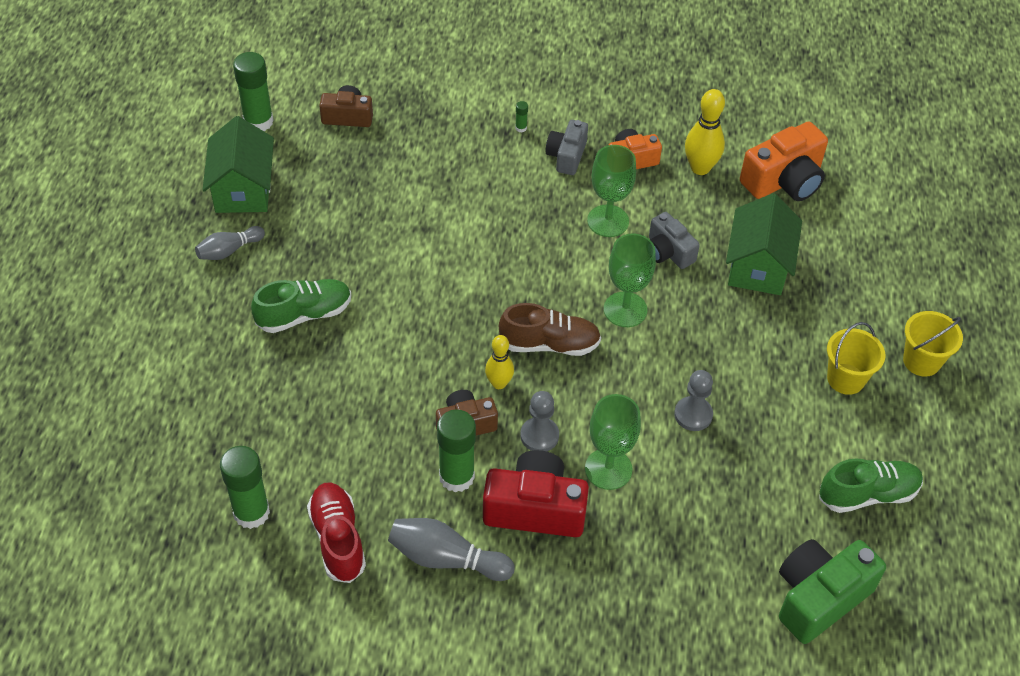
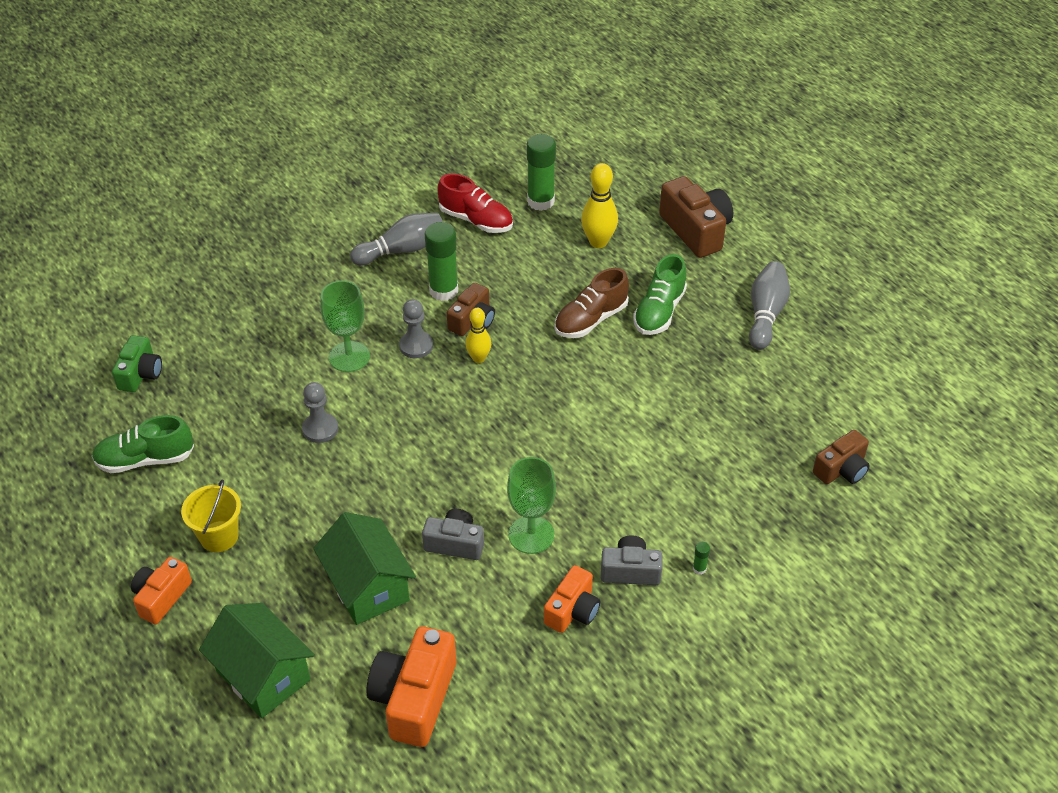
camera: 140 degrees right, 5 degrees down
(166, 366) = (696, 230): none -> brown camera
(229, 250) = (765, 314): grey bowling pin -> grey bowling pin, size x1.53
(243, 189) = (823, 358): green house -> green house (263, 675)
(258, 122) = (894, 414): green glue stick -> none
(535, 509) = (375, 306): red camera -> none
(549, 344) = (472, 406): brown shoe -> brown shoe (590, 320)
(566, 156) = (630, 571): grey camera -> grey camera turned 60 degrees counterclockwise
(625, 309) = (443, 470): green goblet -> none
(700, 168) = (504, 651): yellow bowling pin -> yellow bowling pin (598, 242)
(819, 597) = (140, 374): green camera -> green camera, size x0.61
(868, 494) = (145, 459): green shoe -> green shoe turned 45 degrees clockwise
(921, 361) = (161, 597): yellow bucket -> orange camera

